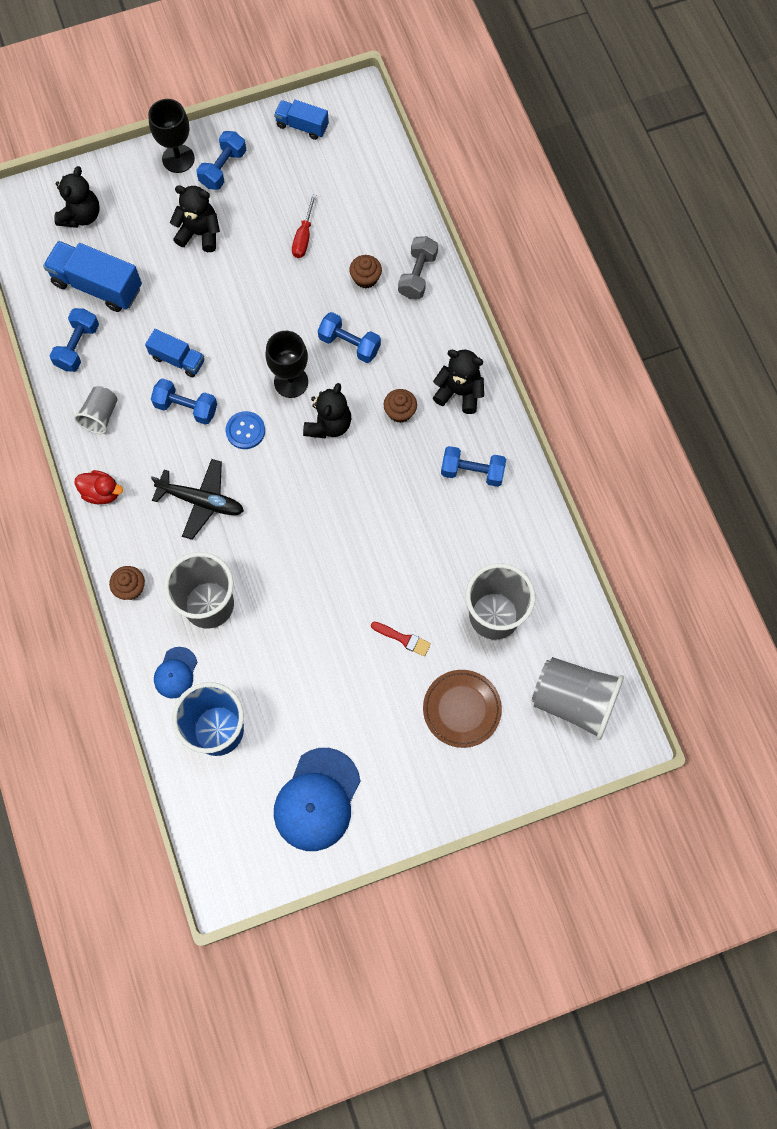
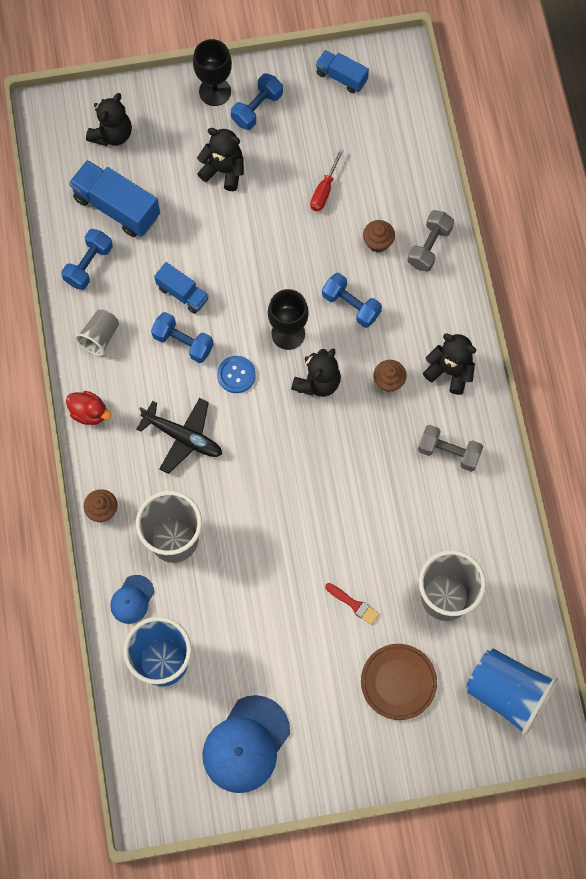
camera: 10 degrees right, 0 degrees up
(472, 472) = (448, 452): blue dumbbell -> grey dumbbell
(573, 700) = (507, 693): grey cup -> blue cup

